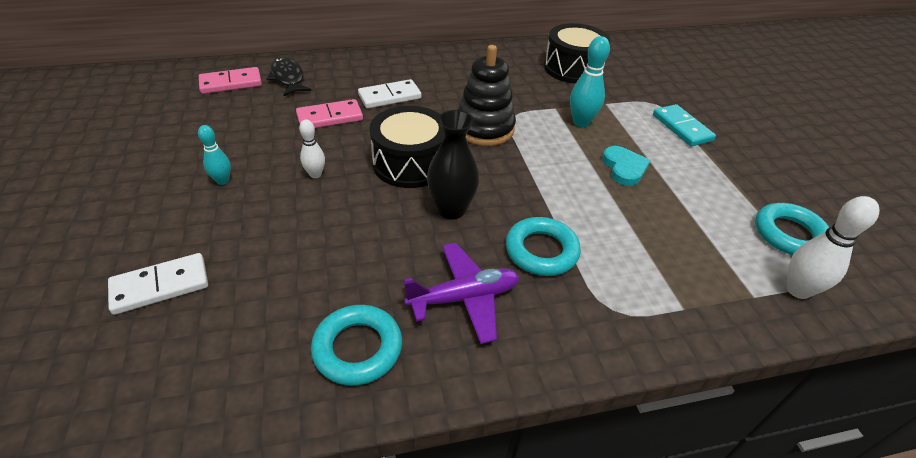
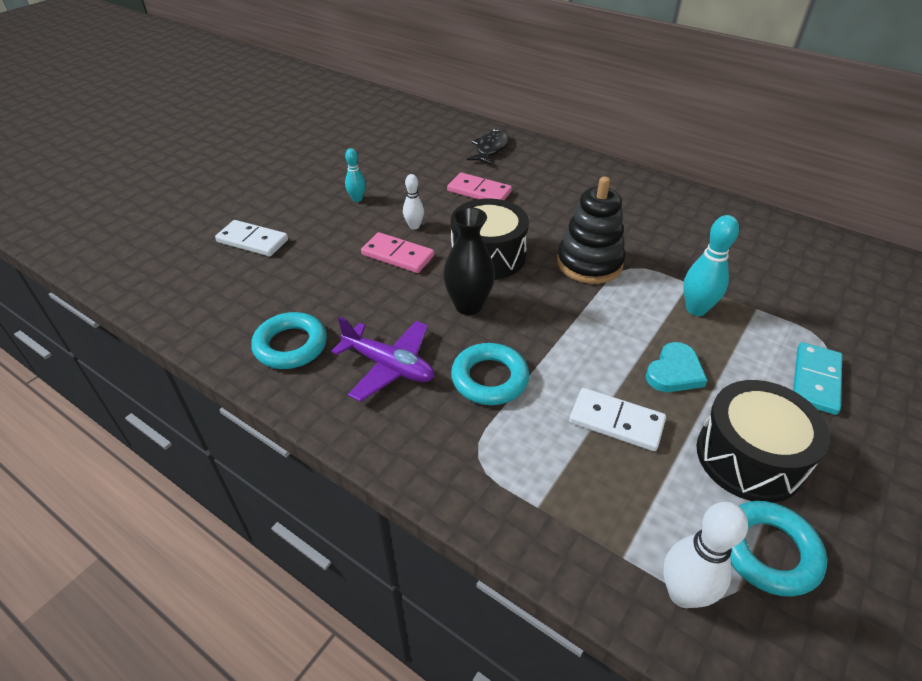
camera: 50 degrees right, 0 degrees up
(231, 83) = (447, 135): pink domino -> pink domino (397, 255)
(389, 96) = (547, 198): white domino -> white domino (616, 421)
(573, 68) = (773, 258): black drum -> black drum (749, 457)

